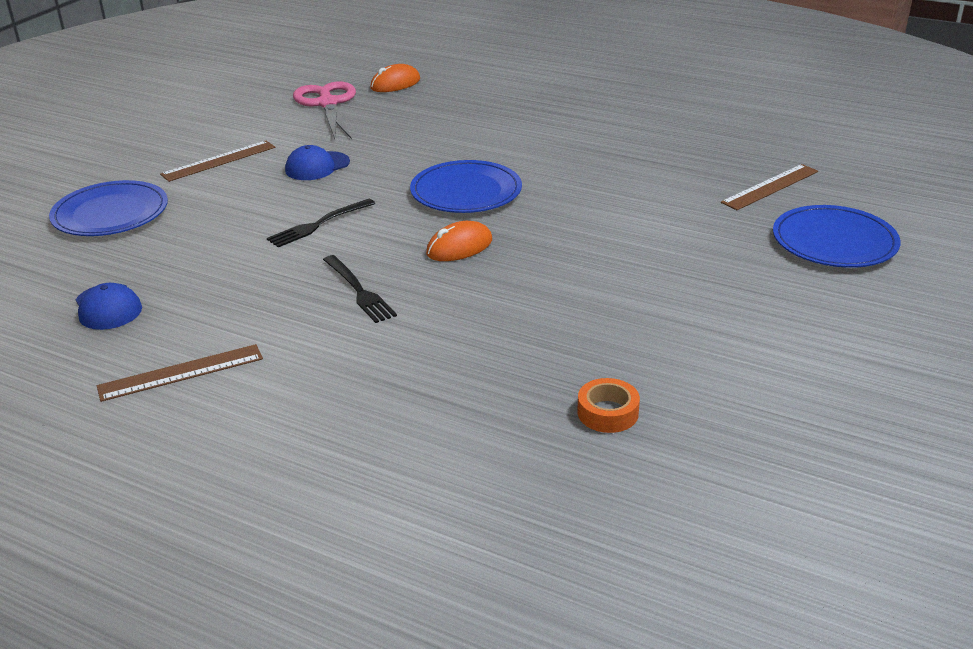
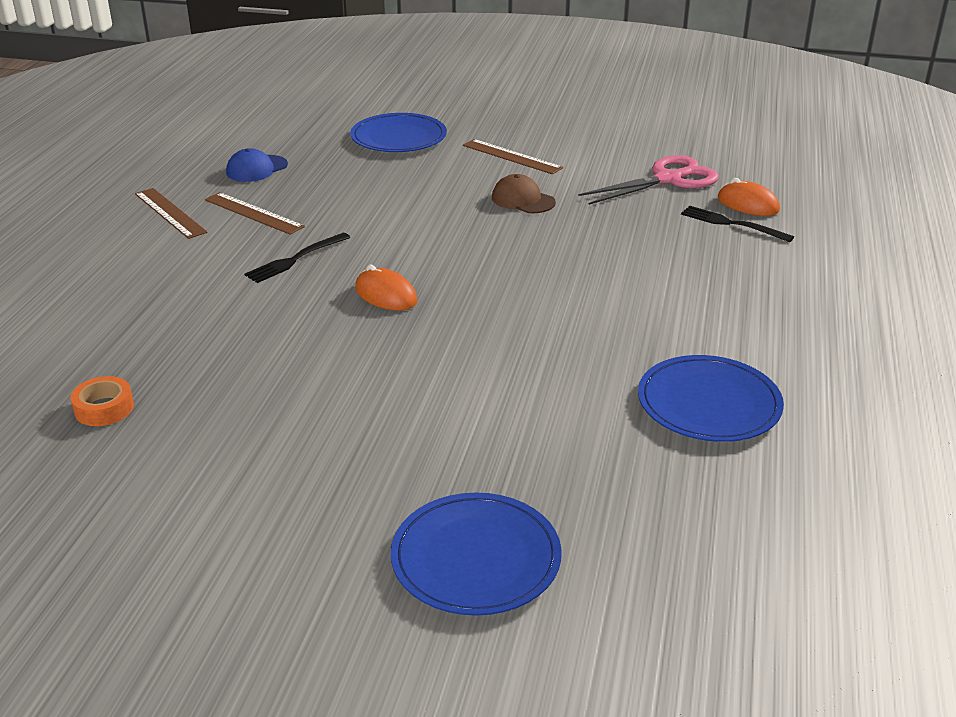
camera: 75 degrees right, 0 degrees up
(317, 166) = (523, 200): blue cap -> brown cap
(318, 225) = (407, 221): black fork -> black fork (731, 224)
(466, 191) = (504, 282): blue plate -> blue plate (709, 403)
(770, 187) = (615, 496): brown ruler -> brown ruler (253, 213)

